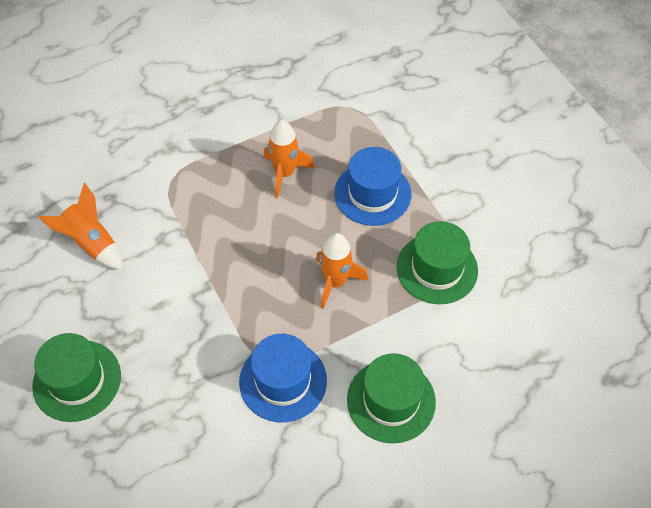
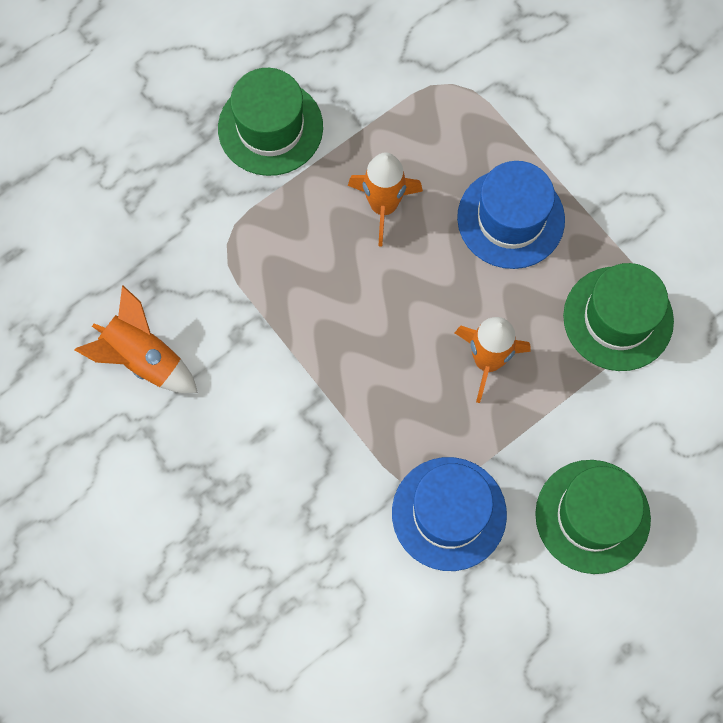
camera: 10 degrees left, 15 degrees up
(77, 380) = (181, 560): green hat -> green hat (270, 127)

